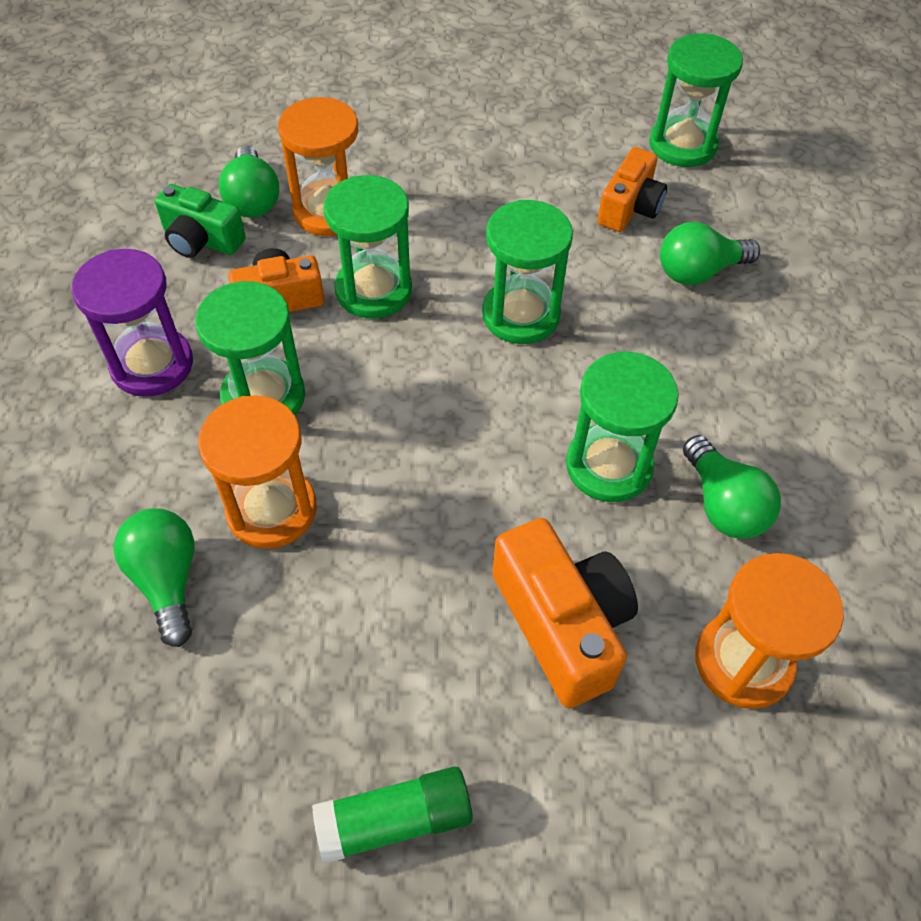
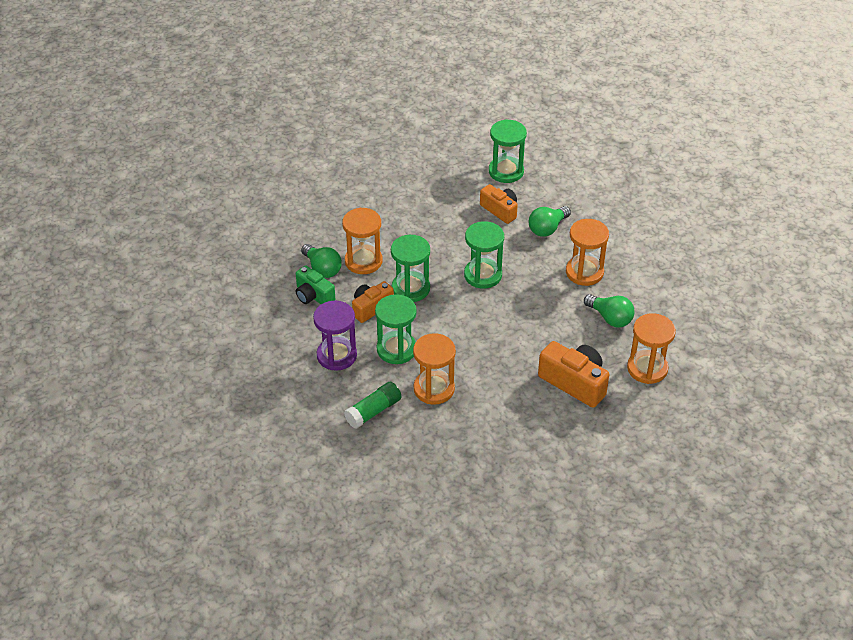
camera: 25 degrees left, 10 degrees down
(167, 580) = (412, 429): green light bulb -> none
(201, 240) = (313, 296): green camera -> green camera turned 45 degrees clockwise
(394, 820) = (555, 465): green glue stick -> green glue stick (373, 411)
(608, 466) = (557, 321): green hourglass -> none
(629, 207) = (500, 210): orange camera -> orange camera turned 45 degrees counterclockwise
(723, 384) = (584, 272): none -> orange hourglass

